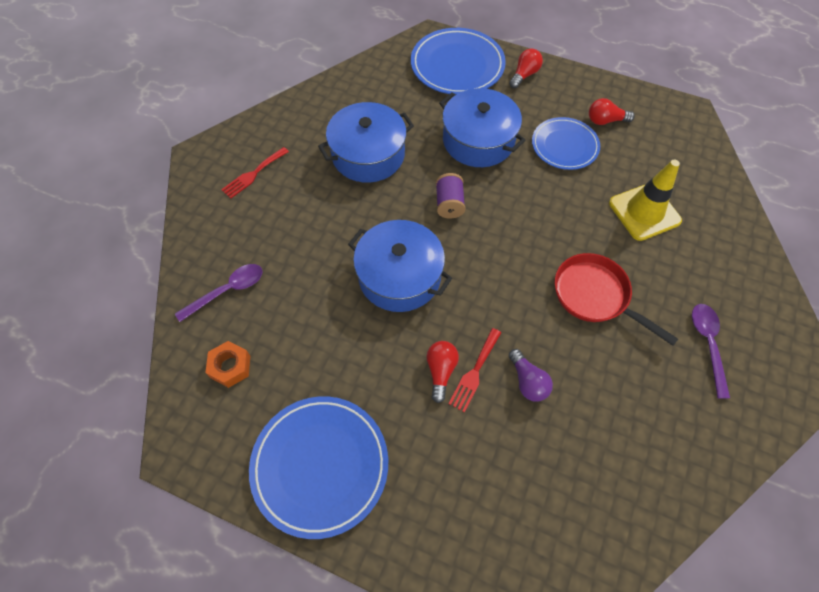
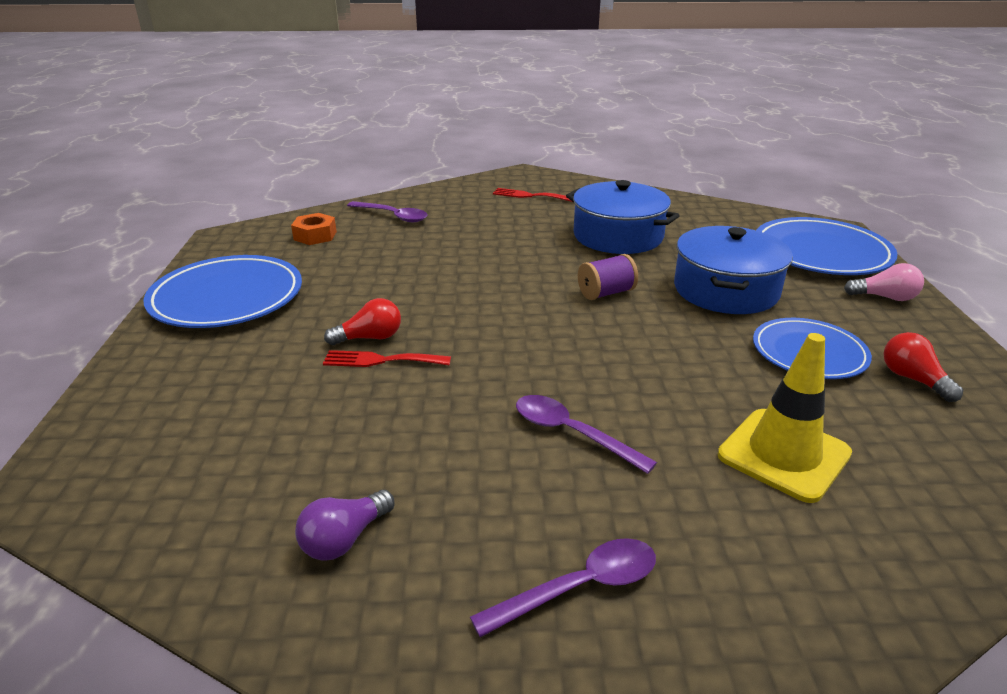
camera: 65 degrees right, 30 degrees down
(399, 276) = (477, 287): blue pot -> none
(524, 75) = (885, 297): red light bulb -> pink light bulb
(527, 381) = (390, 402): purple light bulb -> purple light bulb (344, 539)
(595, 296) = (571, 433): red pan -> purple spoon

